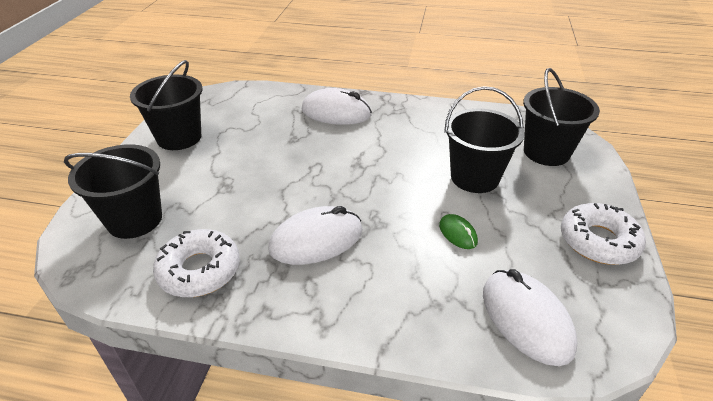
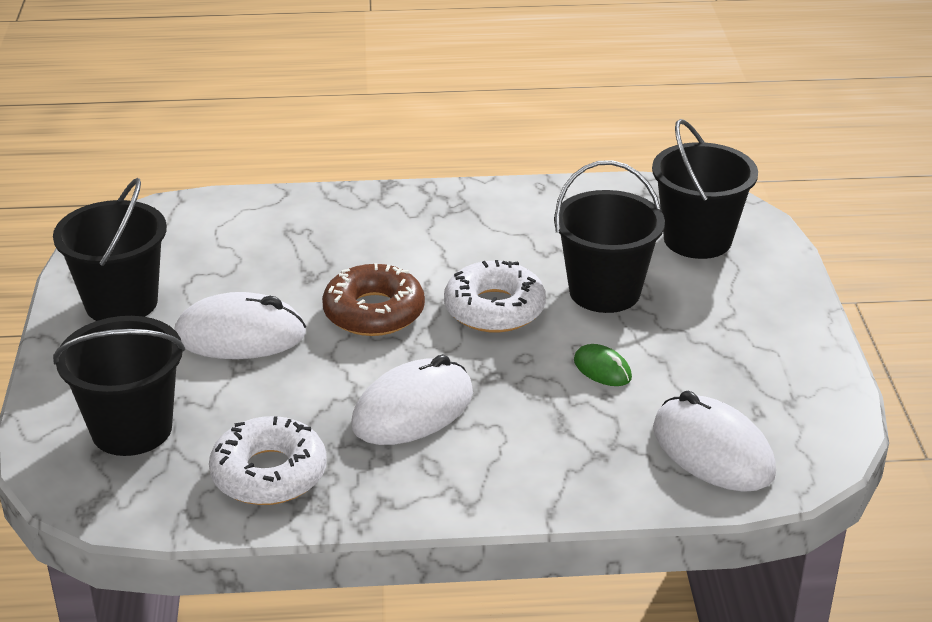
camera: 15 degrees left, 5 degrees down
(321, 167) = (374, 312): none -> brown donut
(336, 112) = (359, 225): white mouse -> white mouse (240, 335)
(598, 241) = (785, 348): white donut -> white donut (494, 309)

